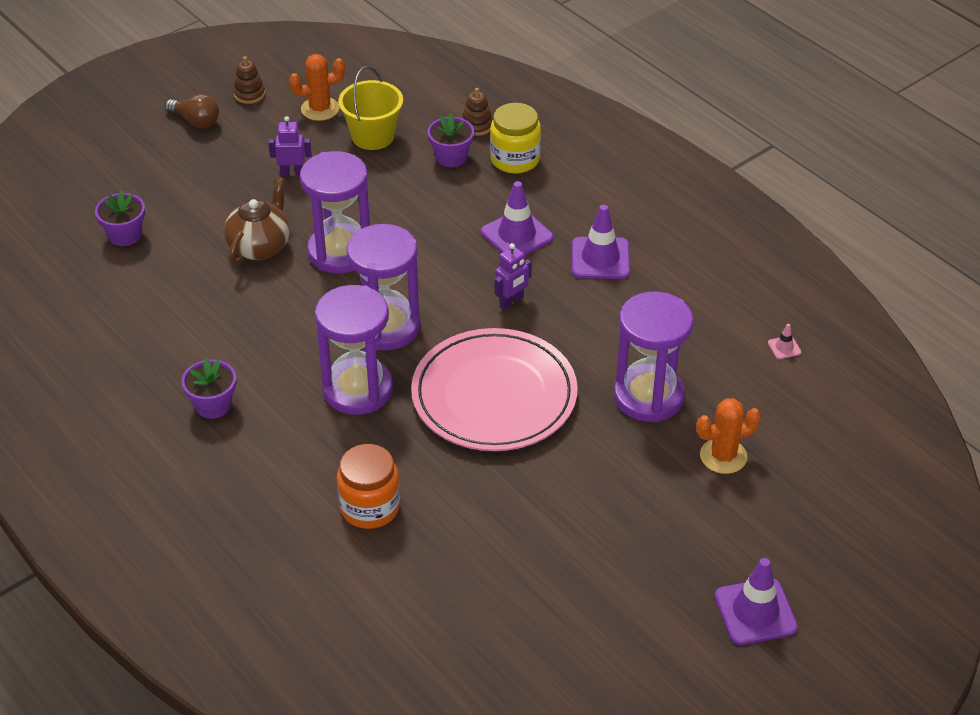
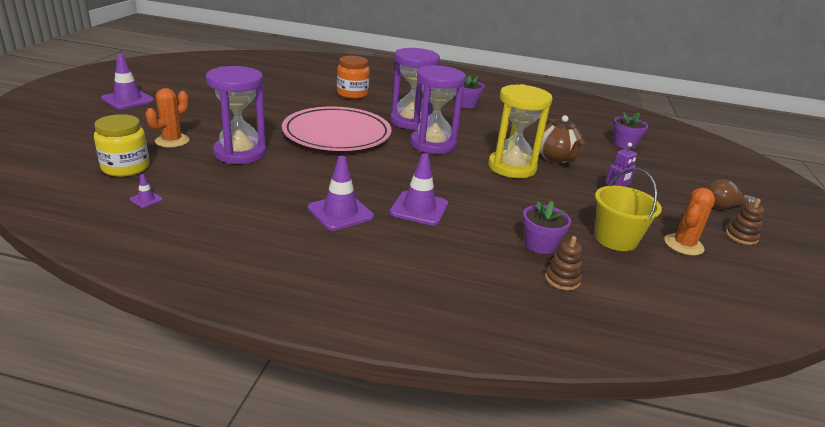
camera: 140 degrees right, 15 degrees down
(340, 252) = (512, 167): purple hourglass -> yellow hourglass
(511, 301) = (376, 173): purple robot -> none
(515, 159) = (492, 262): yellow jar -> yellow jar (125, 167)
(784, 347) = (146, 199): pink traffic cone -> purple traffic cone

